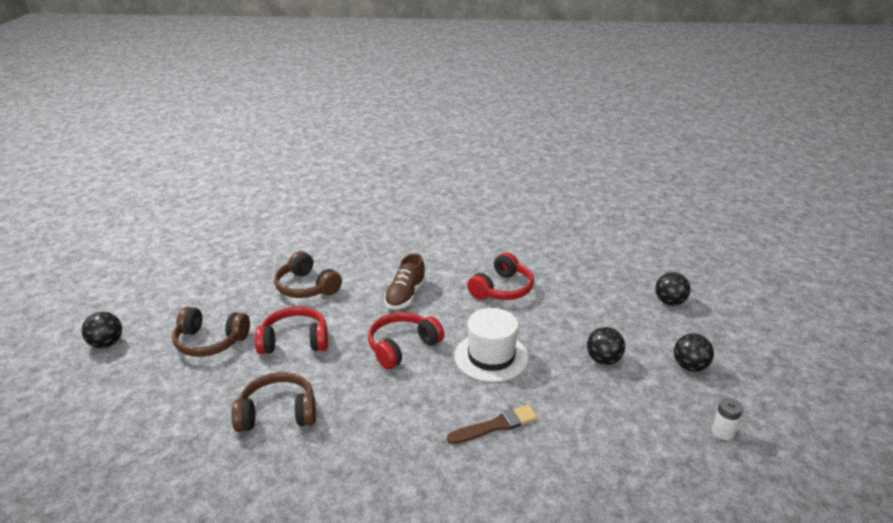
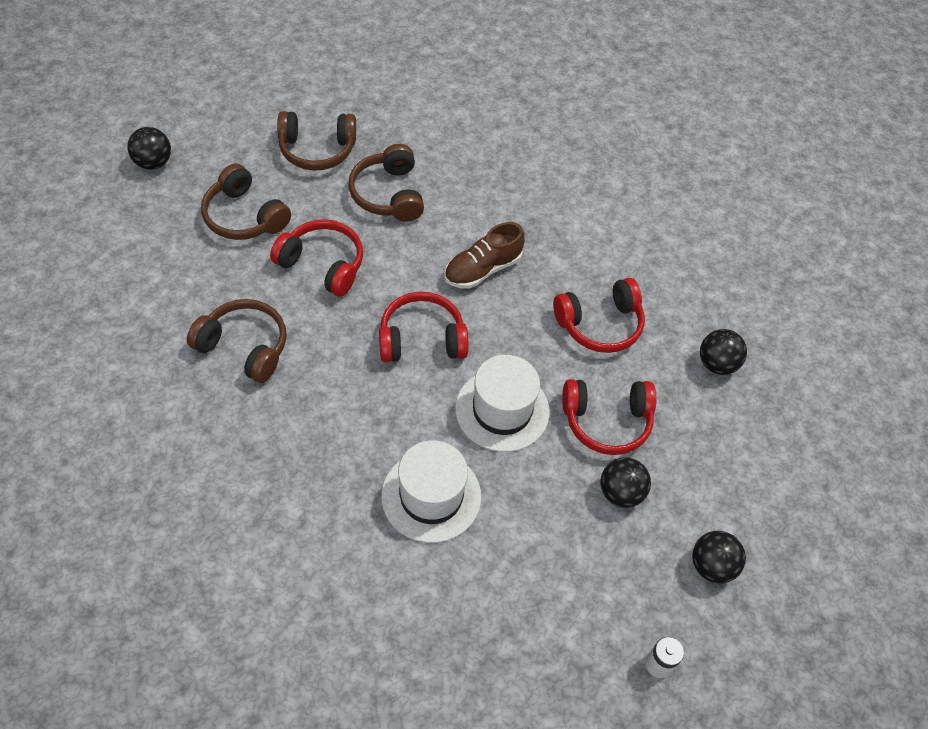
camera: 30 degrees right, 25 degrees up
(234, 286) = (317, 150): none -> brown headphones
(496, 425) = (431, 496): brown brush -> white hat
(556, 331) = (606, 421): none -> red headphones
(669, 302) = (787, 467): black ball -> black ball (717, 364)

